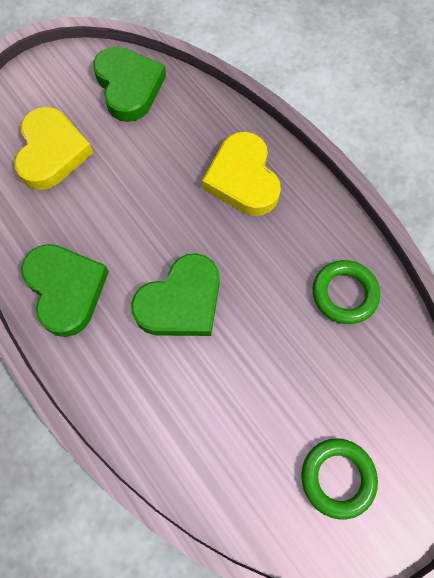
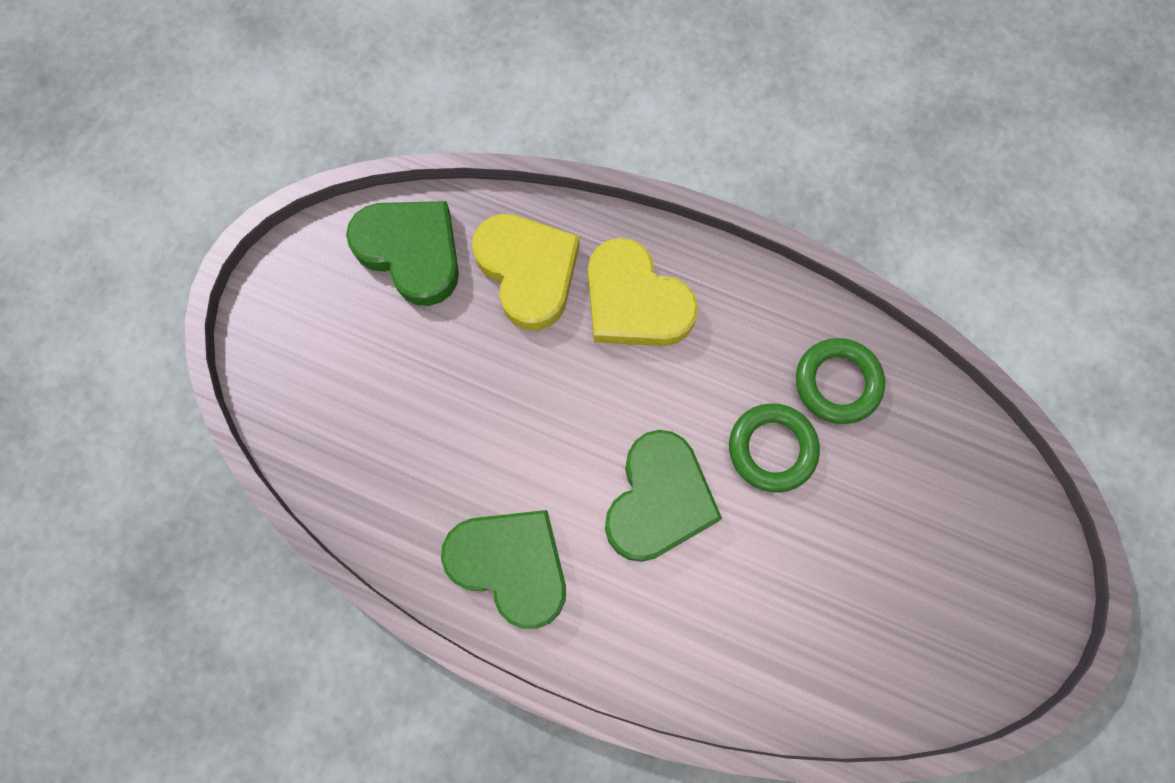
camera: 30 degrees left, 5 degrees up
(52, 152) = (370, 397): yellow heart -> yellow heart (528, 272)
(337, 478) = (951, 600): green ring -> green ring (772, 449)

